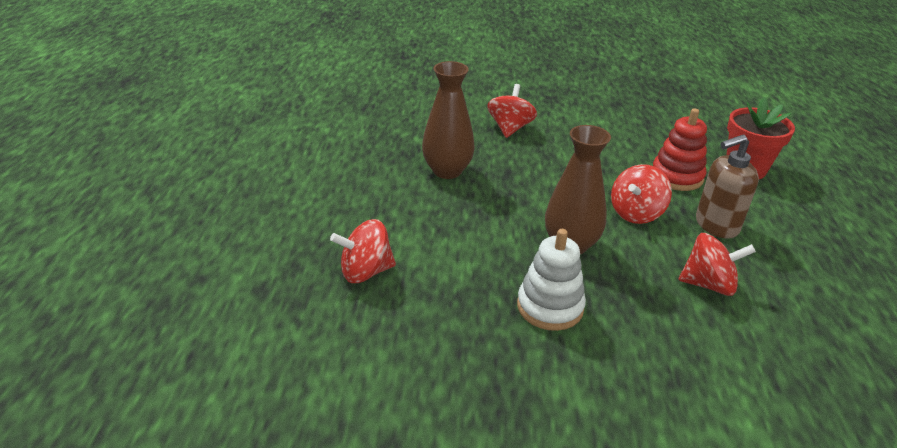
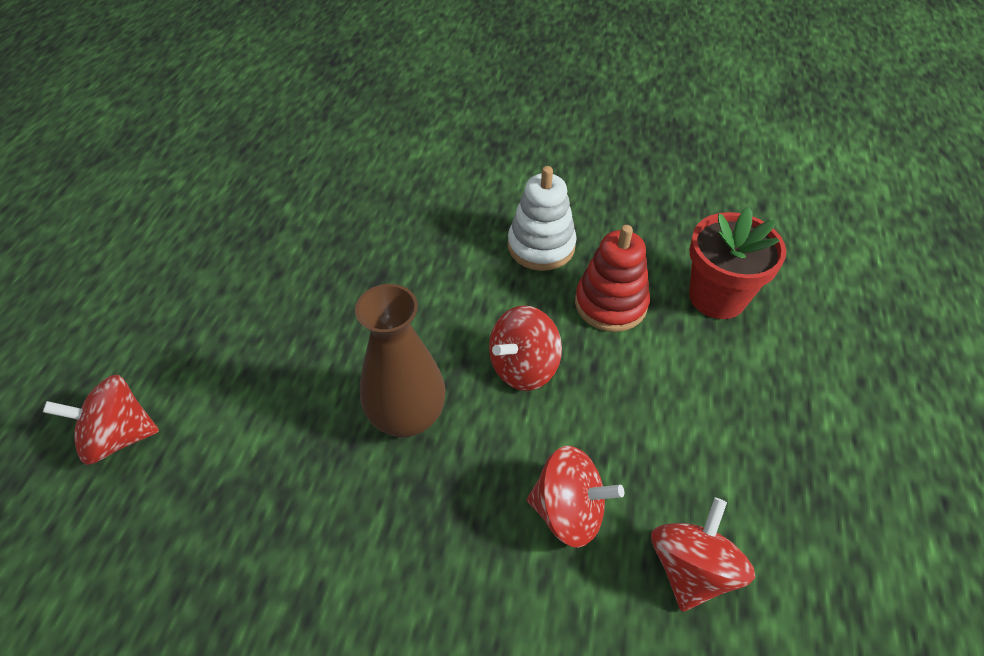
camera: 10 degrees right, 15 degrees up
(447, 171) = (301, 268): brown vase -> none
(510, 128) = (417, 198): red spinning top -> red spinning top (691, 569)
(550, 307) = (330, 527): white stacking toy -> white stacking toy (541, 246)
(716, 225) = (628, 401): brown soap dispenser -> none

